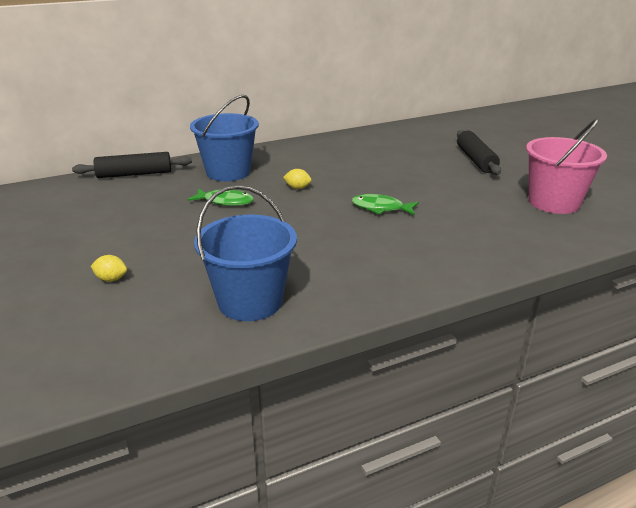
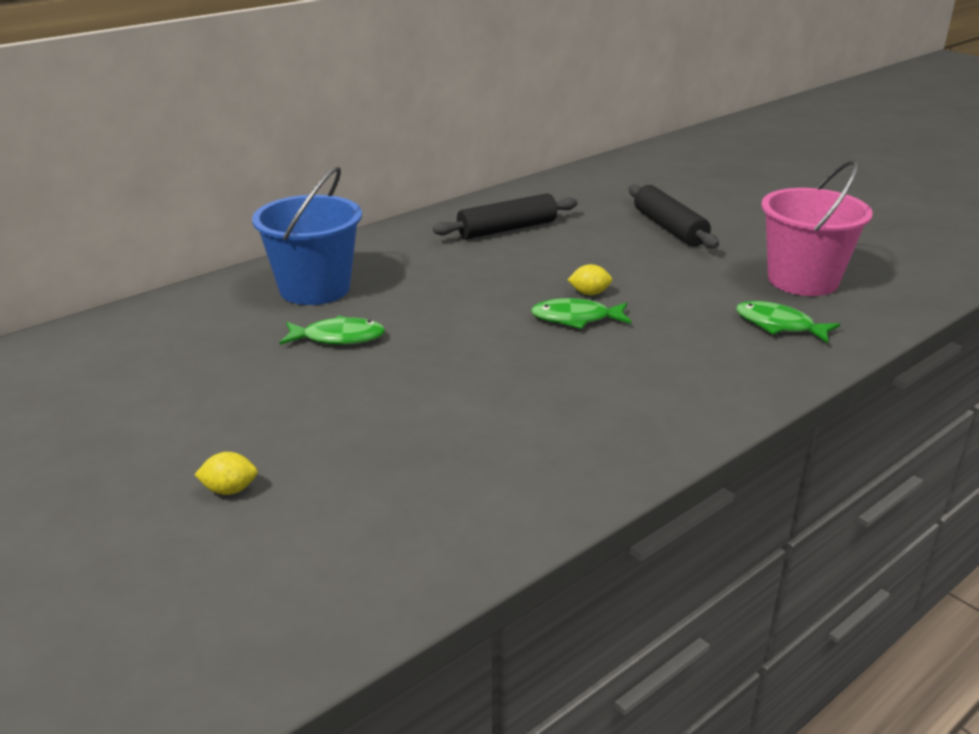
camera: 15 degrees left, 0 degrees up
(134, 174) = (162, 310): black rolling pin -> black rolling pin (507, 229)
(250, 301) = (466, 490): blue bucket -> none
(297, 188) = (437, 302): yellow lemon -> yellow lemon (589, 293)
(520, 229) = (779, 325): none -> green fish

